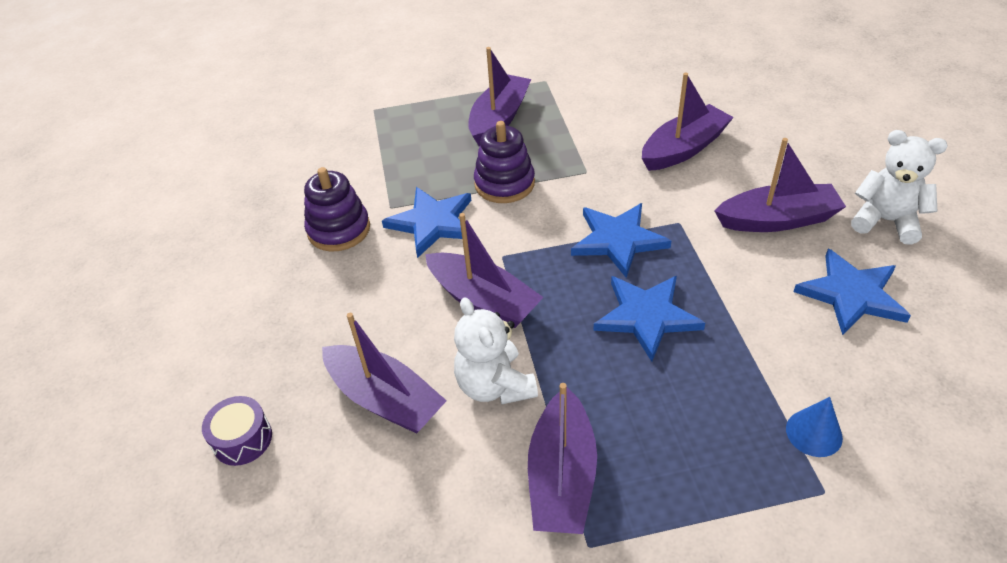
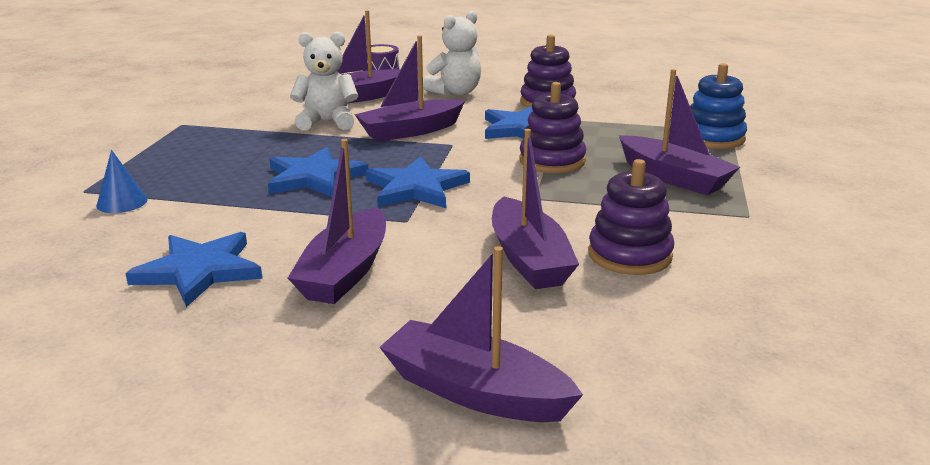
camera: 110 degrees right, 20 degrees down
(397, 115) = (713, 138): none -> blue stacking toy
(562, 476) = (233, 126): purple boat -> purple boat (475, 391)
(642, 113) = (629, 255): none -> purple stacking toy
(886, 221) = (254, 341): white teddy bear -> white teddy bear (455, 92)

